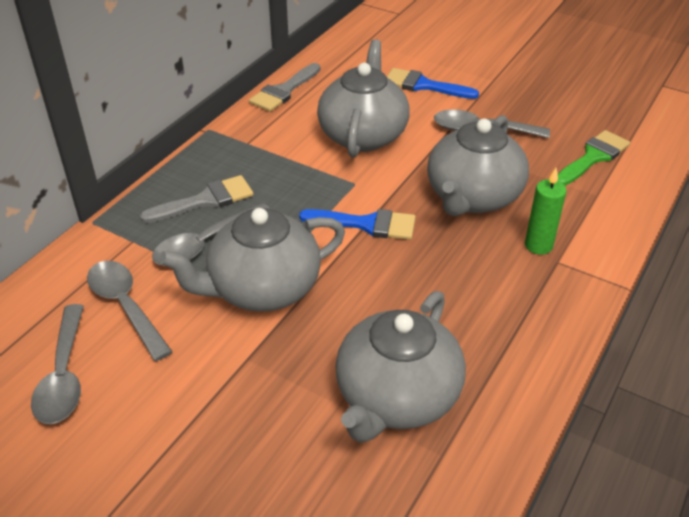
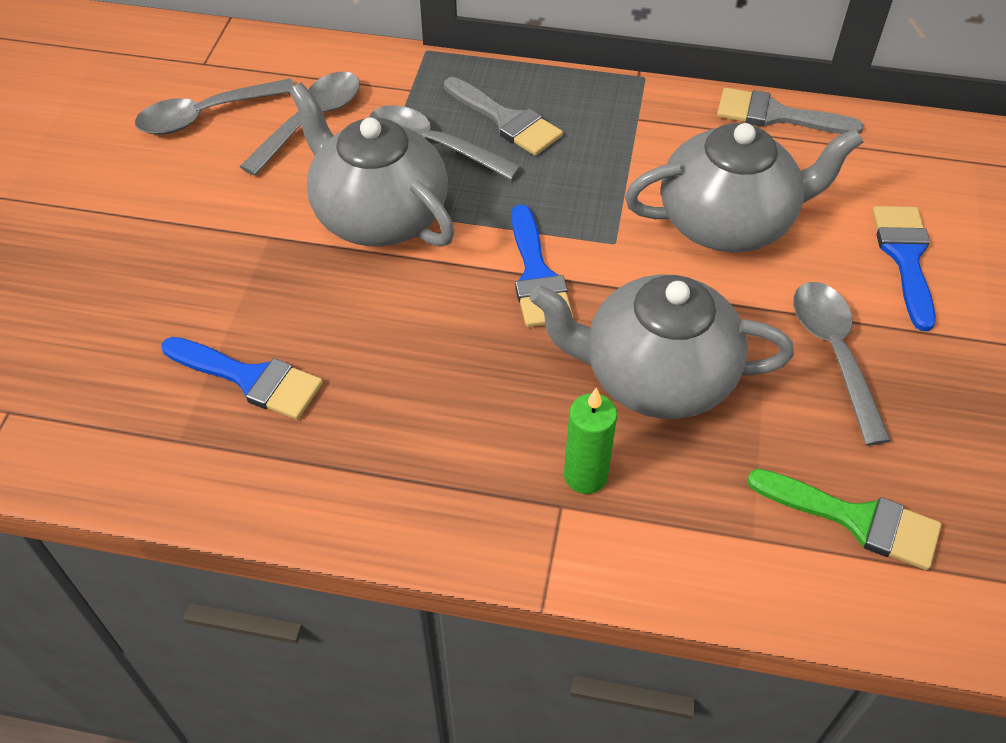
camera: 70 degrees right, 10 degrees up
(396, 397) = (250, 378): grey teapot -> blue brush

